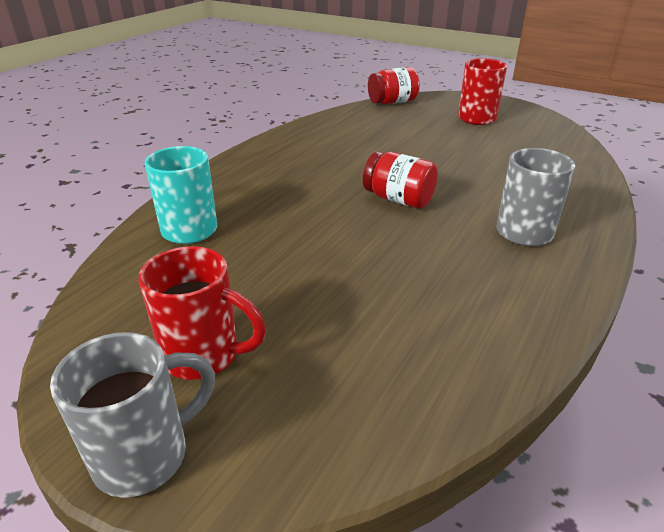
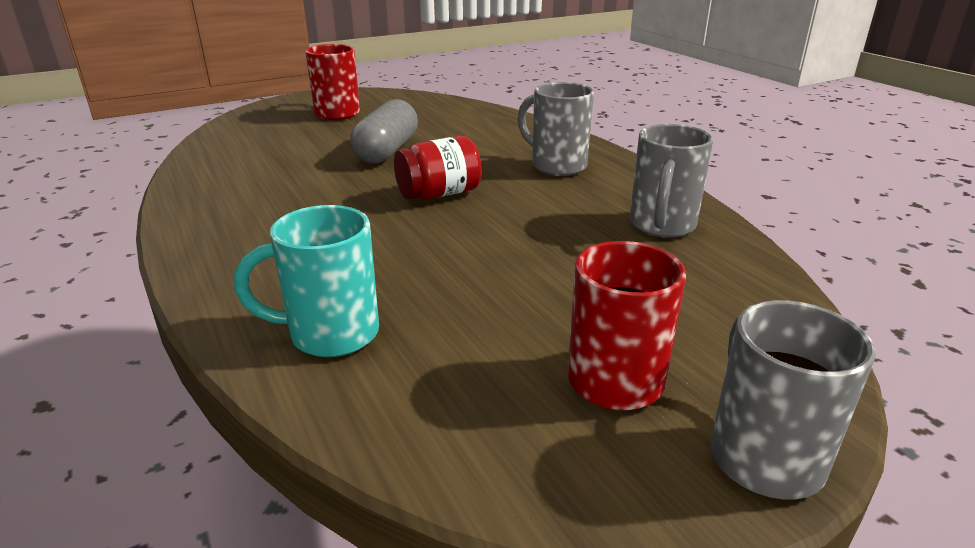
camera: 60 degrees left, 5 degrees down
(392, 102) = (222, 131): red jar -> none
(442, 157) = (387, 151): none -> grey capsule
(473, 320) = (661, 226): none -> grey mug

